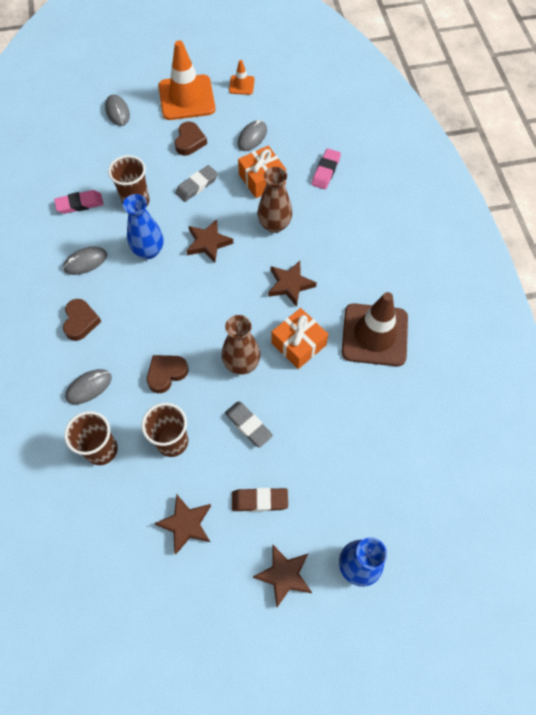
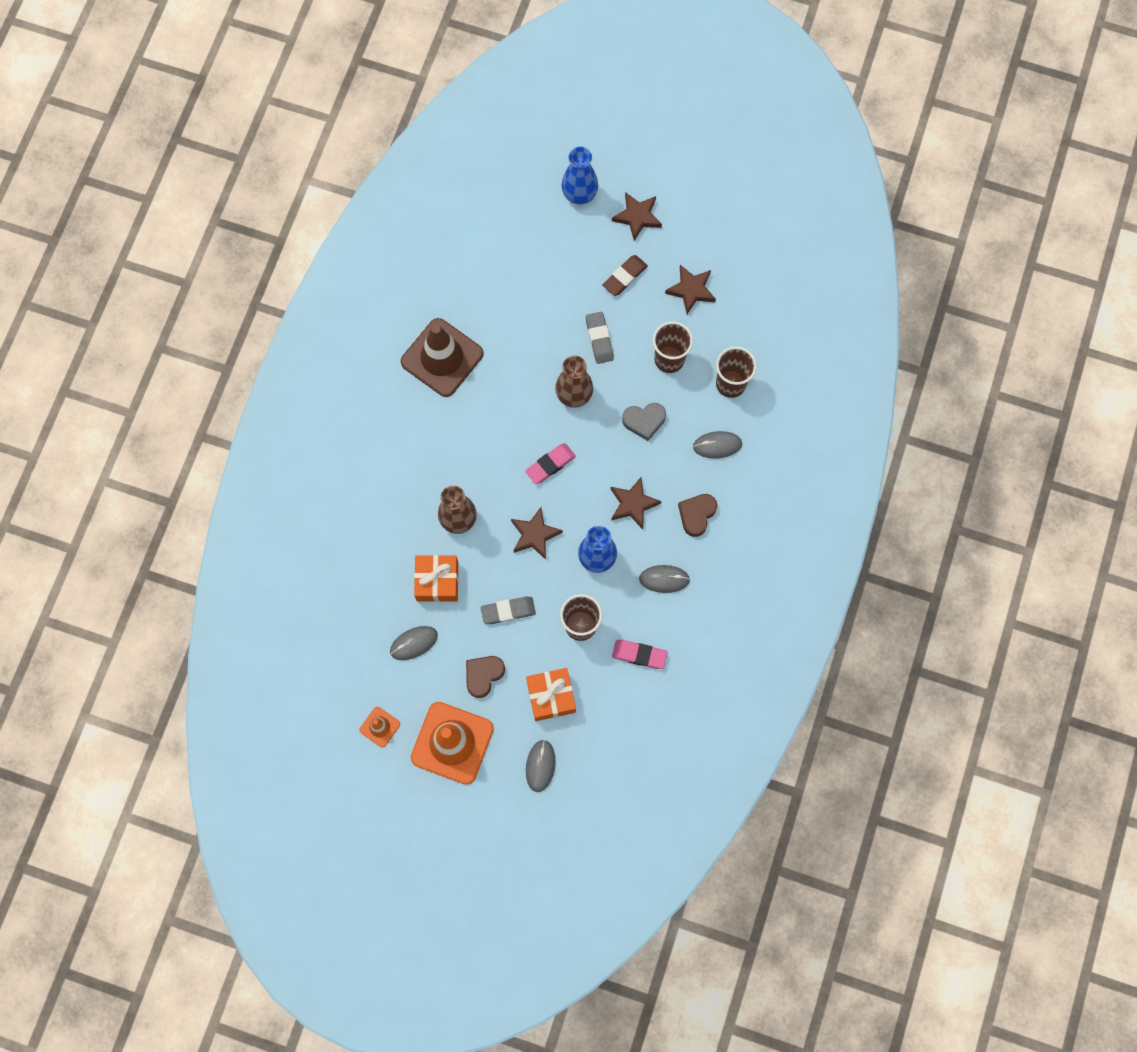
camera: 150 degrees left, 10 degrees up
(166, 374) = (644, 421): brown heart -> grey heart
(259, 500) = (625, 277): brown eraser -> brown eraser turned 75 degrees counterclockwise
(290, 285) = (484, 446): brown star -> brown star (633, 504)
(298, 344) = (513, 385): orange gift -> orange gift (551, 696)
(325, 171) = (366, 555): pink eraser -> pink eraser (550, 465)

